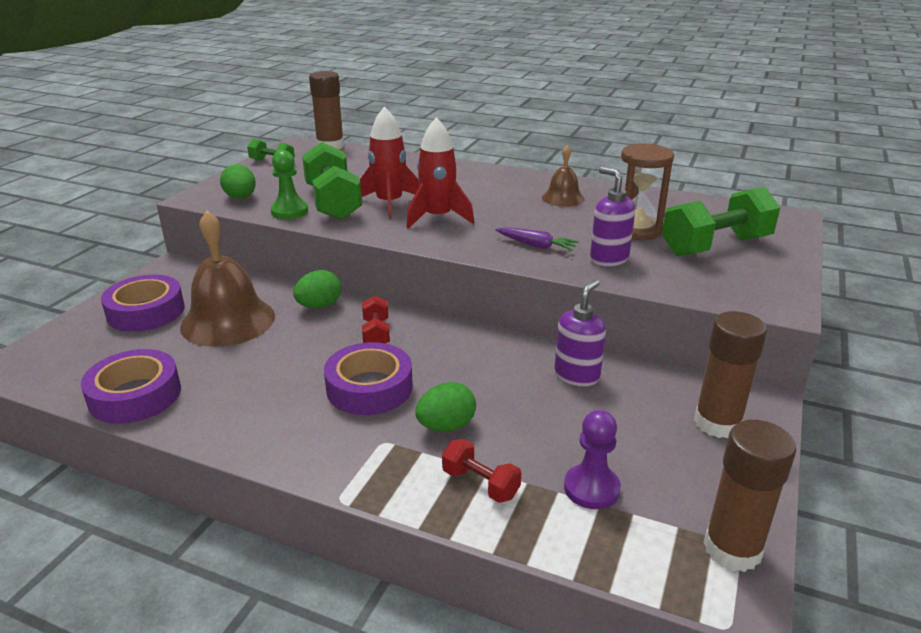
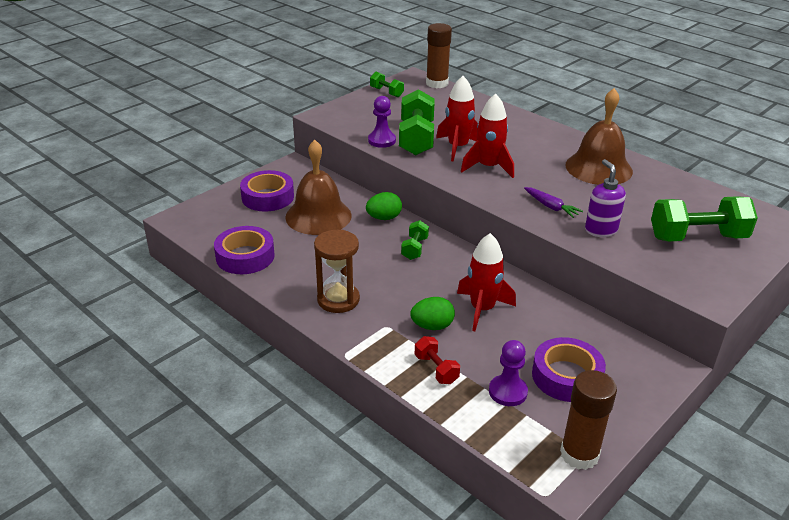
camera: 20 degrees right, 5 degrees up
(241, 198) = (352, 122): green egg -> none
(289, 211) = (382, 140): green pawn -> purple pawn
(369, 388) = (393, 287): purple tape -> purple tape (566, 376)
(376, 334) = (414, 248): red dumbbell -> green dumbbell
(500, 388) = (482, 309): none -> red rocket
(563, 198) = (598, 168): brown bell -> brown bell, size x1.87
(577, 375) = (543, 313): purple soap dispenser -> none
(637, 230) = (641, 210): brown hourglass -> brown hourglass (338, 300)
(717, 423) = (626, 373): brown glue stick -> none

